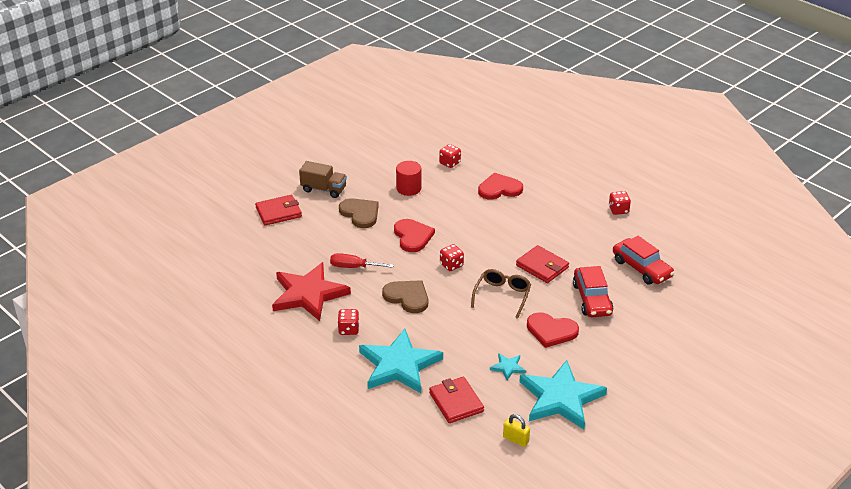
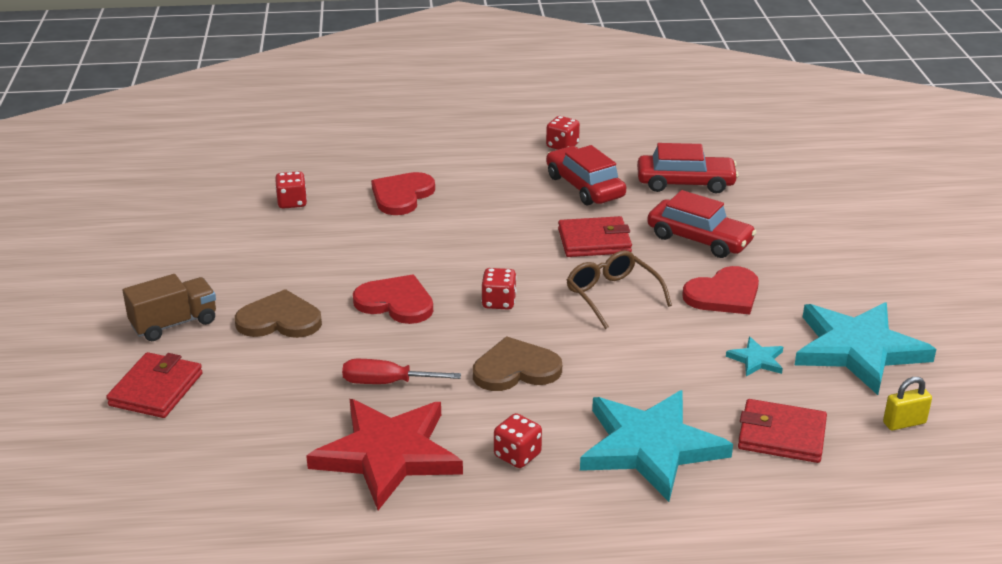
camera: 50 degrees left, 5 degrees down
(354, 267) = (387, 383): red screwdriver -> red screwdriver turned 45 degrees clockwise
(408, 188) = (291, 256): red cylinder -> none
(588, 238) = (584, 186): none -> red car

